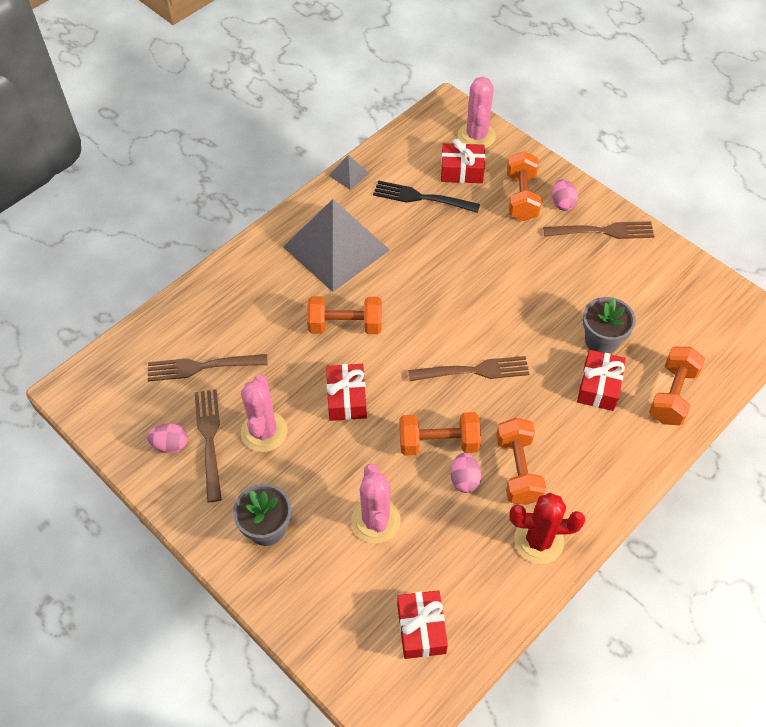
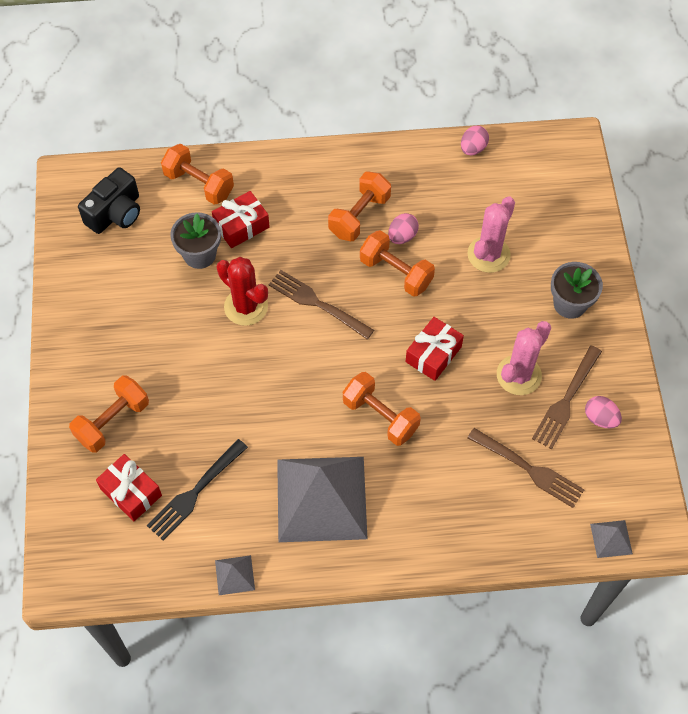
camera: 140 degrees left, 5 degrees up
(104, 362) = (611, 538): none -> grey pyramid
(421, 629) = (515, 175): red gift -> none
(422, 198) = (196, 491): black fork -> black fork turned 75 degrees clockwise
(476, 136) = (74, 521): pink cactus -> none
(538, 540) = (392, 167): red cactus -> red cactus (246, 306)
(562, 203) = (87, 388): pink egg -> pink egg (473, 148)
(602, 231) = (88, 337): brown fork -> none
(672, 395) = (199, 184): orange dumbbell -> orange dumbbell turned 60 degrees clockwise
(699, 323) = (115, 213): none -> black camera

